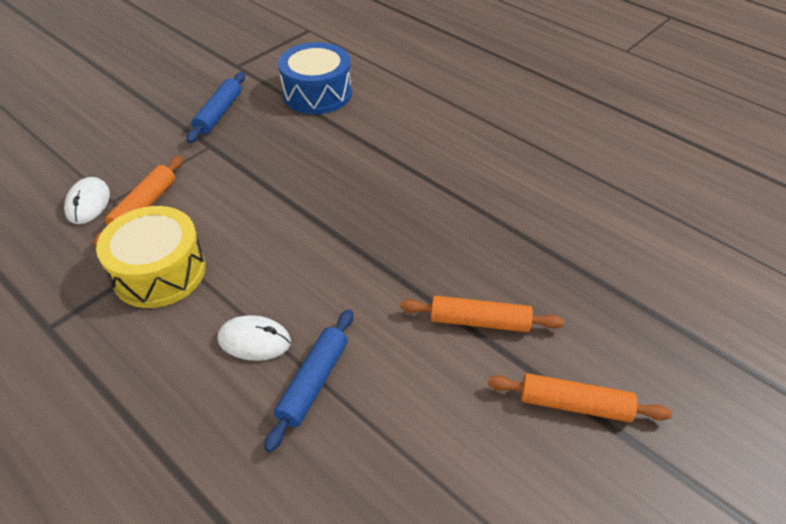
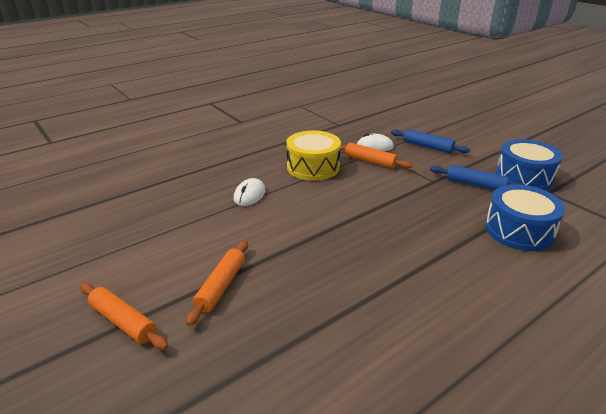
camera: 100 degrees right, 15 degrees down
(201, 77) = (524, 177): none -> blue drum
(313, 382) = (210, 212): blue rolling pin -> blue rolling pin (428, 146)
(574, 404) = (123, 321): orange rolling pin -> orange rolling pin turned 75 degrees counterclockwise

